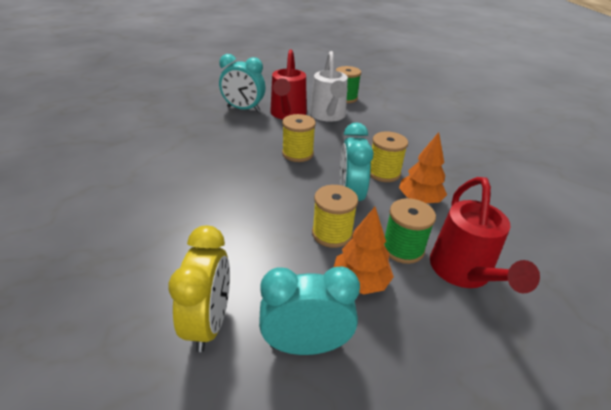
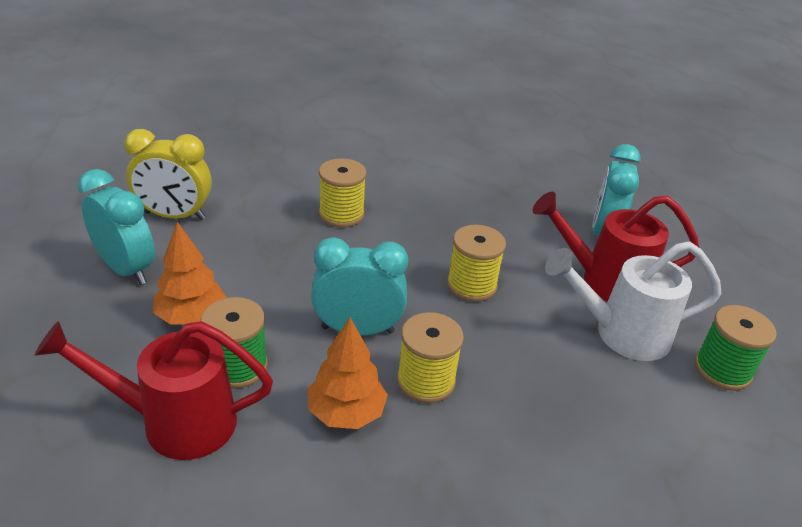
camera: 90 degrees right, 0 degrees up
(306, 345) = (126, 269): turquoise clock -> turquoise clock turned 45 degrees counterclockwise
(332, 233) = (279, 302): yellow spool -> yellow spool (341, 214)

